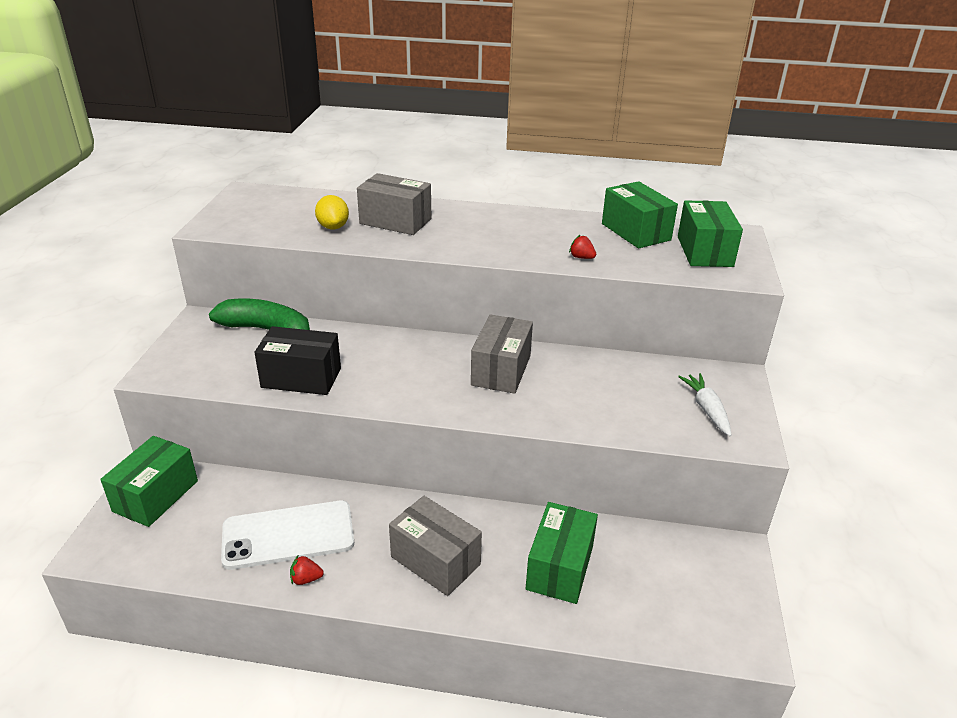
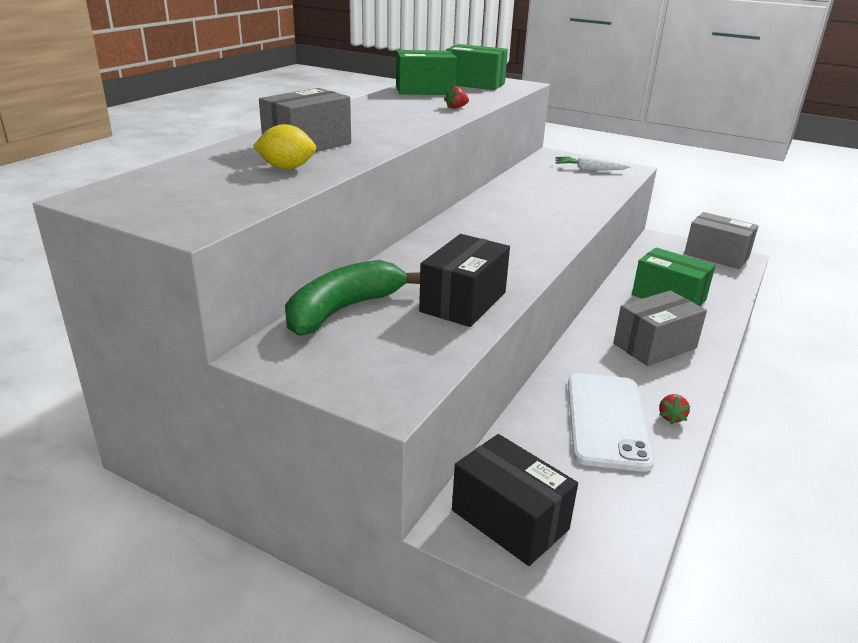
camera: 70 degrees left, 5 degrees down
(156, 496) = (510, 519): green box -> black box
(501, 370) = (504, 215): grey box -> grey box (716, 255)

